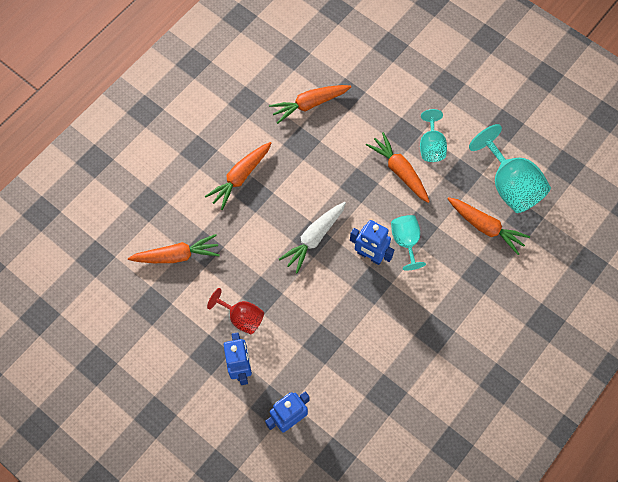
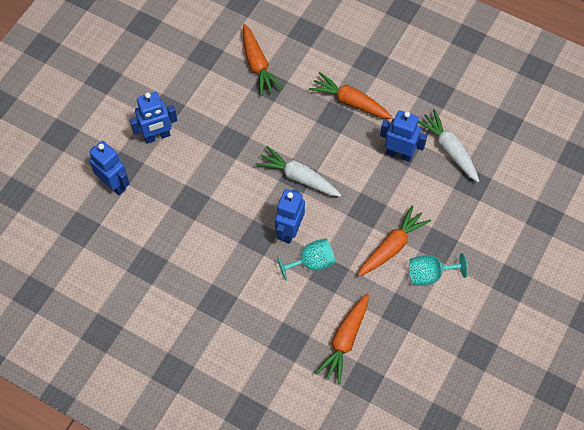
camera: 80 degrees right, 5 degrees down
(241, 317) = (205, 128): red goblet -> none
(306, 146) = (399, 154): none -> blue robot
(309, 104) = (449, 149): orange carrot -> white carrot
(509, 185) = (401, 361): turquoise goblet -> none

